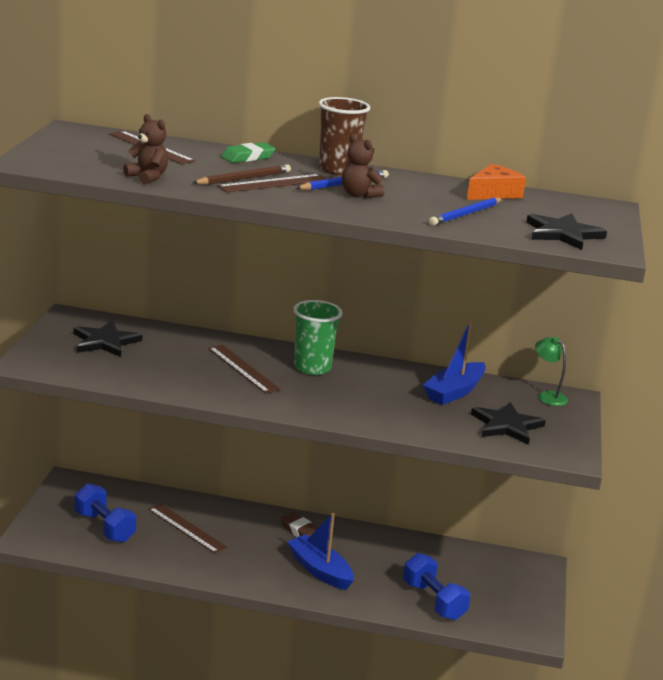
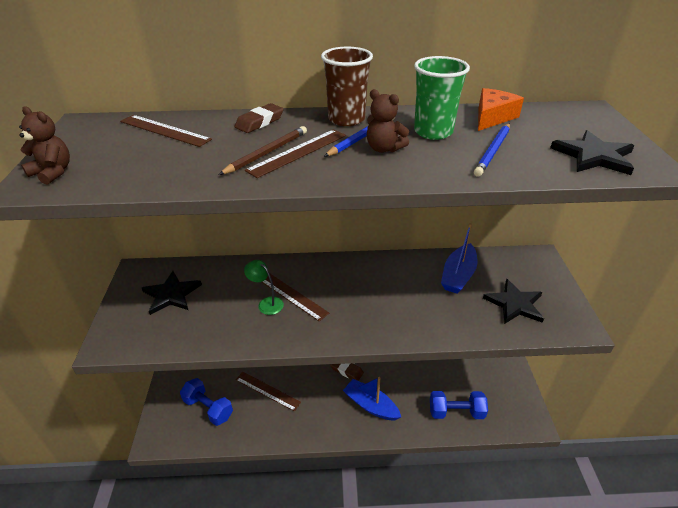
camera: 10 degrees left, 15 degrees up
(147, 177) = (169, 175): brown teddy bear -> brown teddy bear (53, 172)
(248, 157) = (260, 122): green eraser -> brown eraser
(312, 367) = (344, 278): green cup -> green cup (433, 132)
(433, 601) = (456, 412): blue dumbbell -> blue dumbbell turned 45 degrees counterclockwise
(547, 396) = (523, 260): green lamp -> green lamp (266, 303)

